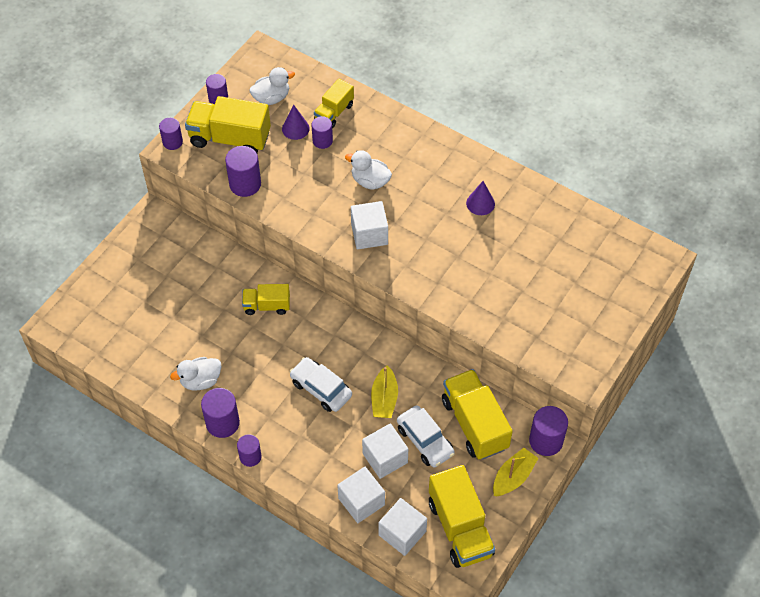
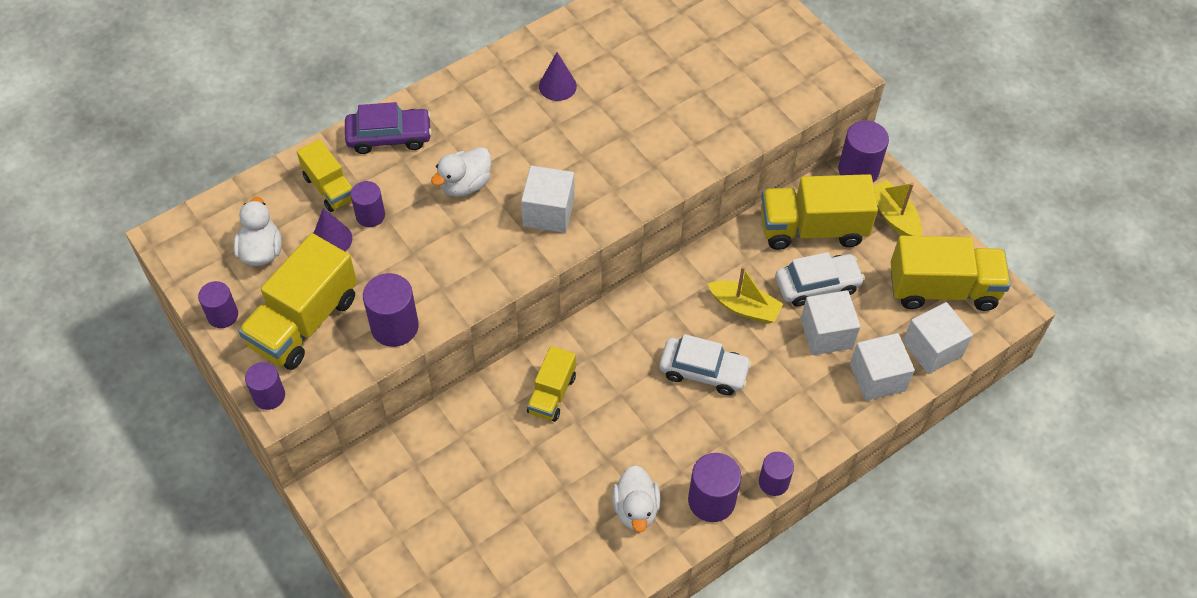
camera: 70 degrees left, 0 degrees up
(321, 389) = (703, 371): white car -> white car turned 135 degrees counterclockwise
(389, 127) = (389, 136): none -> purple car

